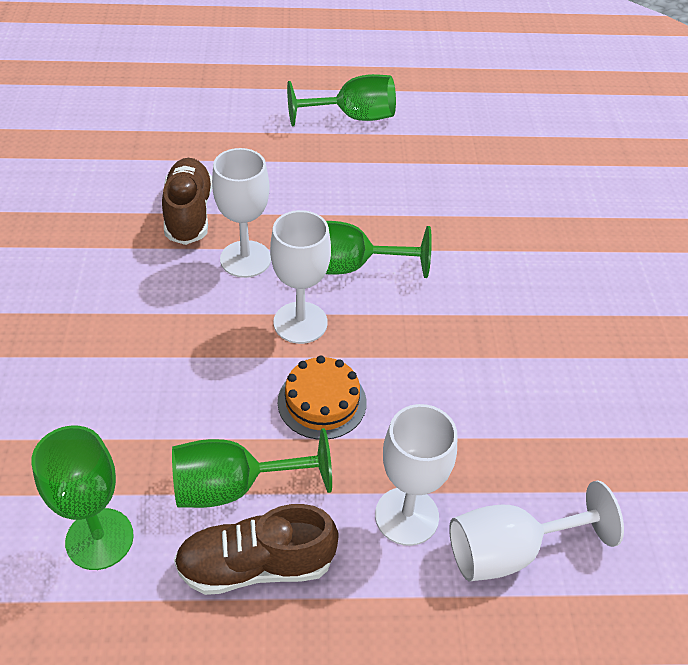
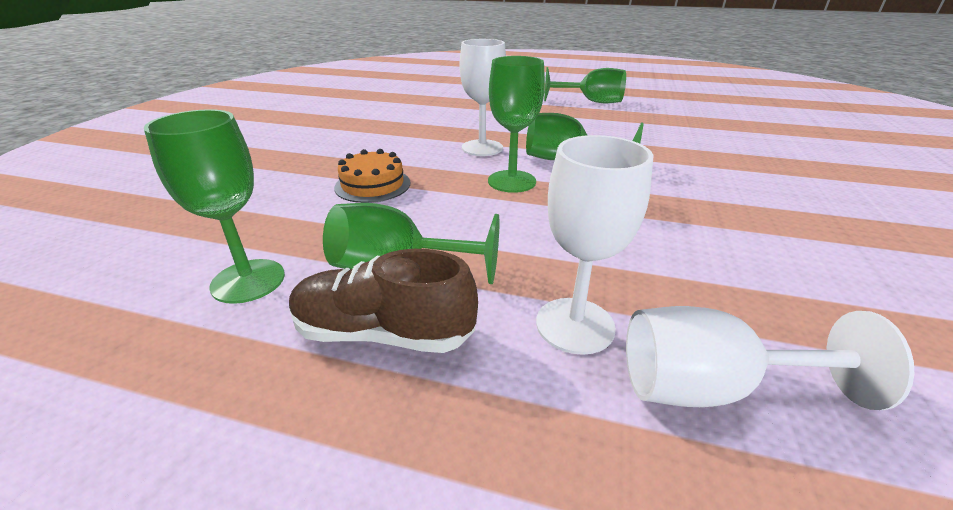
camera: 20 degrees right, 15 degrees down
(189, 214) = (451, 126): brown shoe -> none
(300, 322) = (511, 181): white goblet -> green goblet
(322, 402) = (511, 227): orange cake -> orange cake (372, 185)

